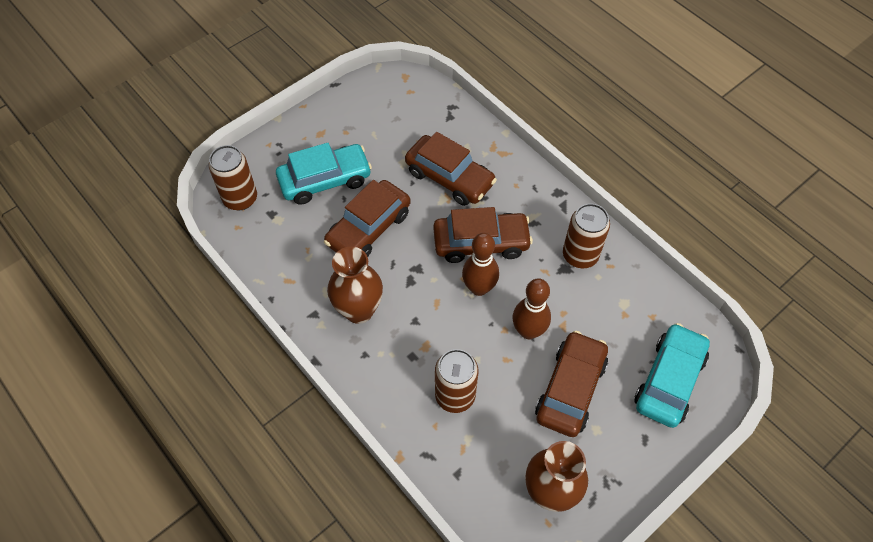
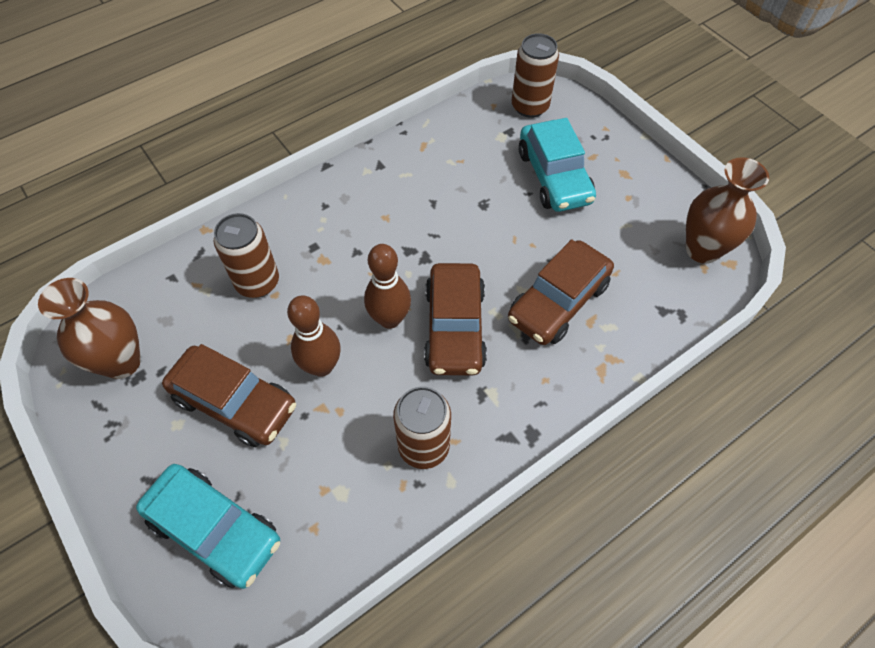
camera: 95 degrees right, 0 degrees up
(359, 310) = (378, 202): brown vase -> brown vase (702, 249)
(369, 228) = (484, 215): brown car -> none

